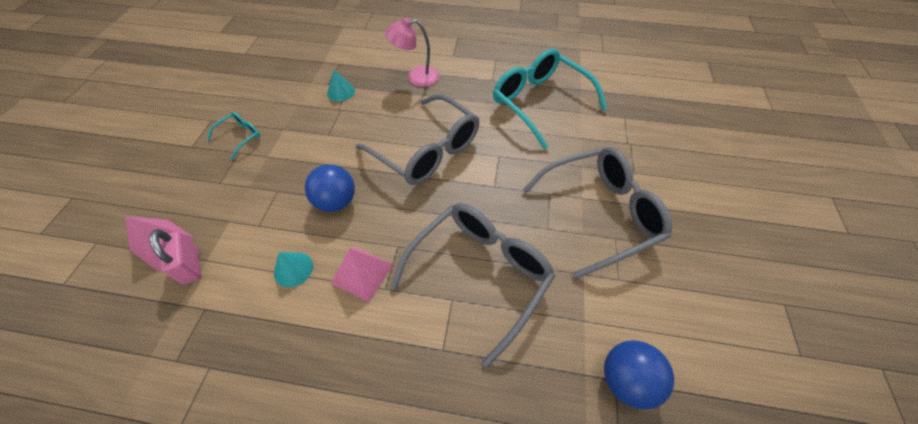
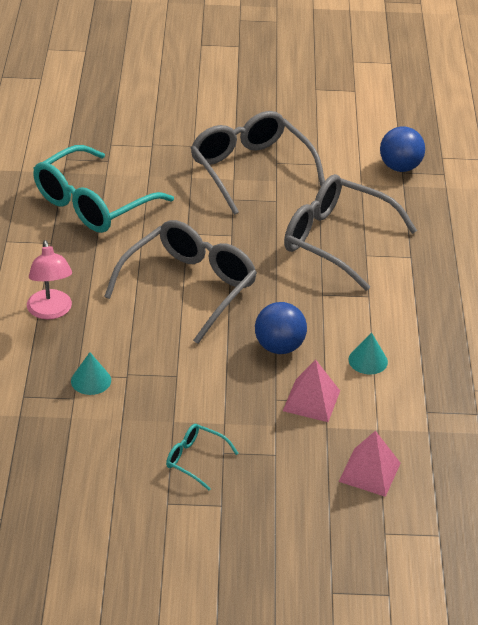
camera: 100 degrees left, 15 degrees down
(191, 266) = (387, 437): pink padlock -> none
(362, 273) = (358, 312): pink pyramid -> pink pyramid (311, 400)

